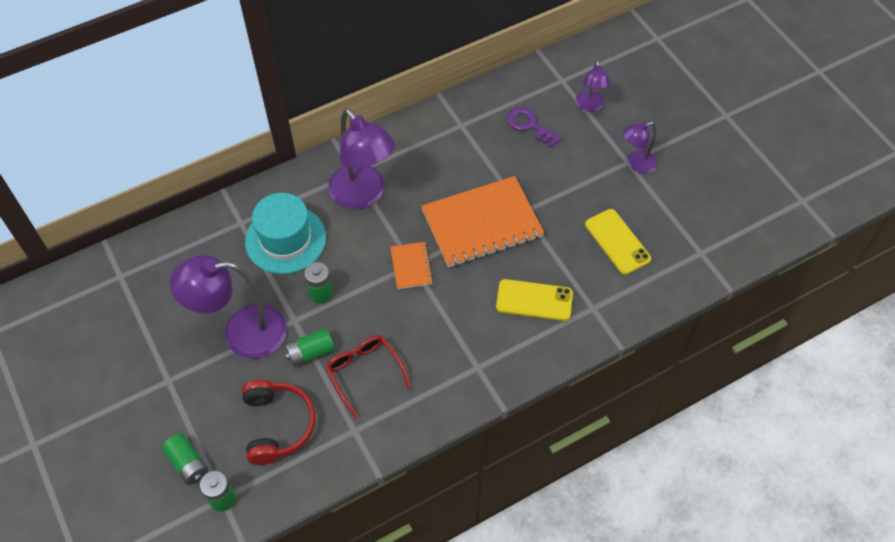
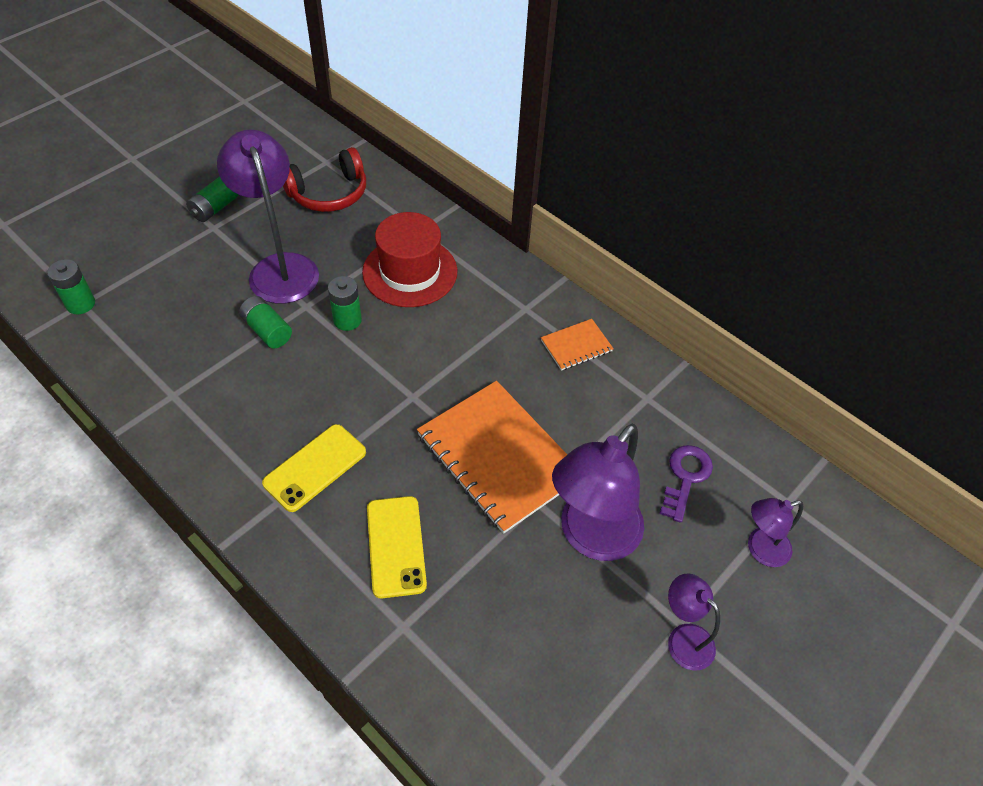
camera: 70 degrees right, 5 degrees down
(188, 464) = (119, 267): green battery -> green battery (215, 208)
(278, 425) = (171, 326): red headphones -> red headphones (329, 193)
(285, 239) = (410, 272): turquoise hat -> red hat
(363, 195) = (495, 325): purple lamp -> purple lamp (591, 537)
(364, 373) = (249, 386): red glasses -> none
(411, 266) = (409, 396): orange notebook -> orange notebook (576, 346)
(617, 242) = (529, 638): yellow phone -> yellow phone (315, 467)

